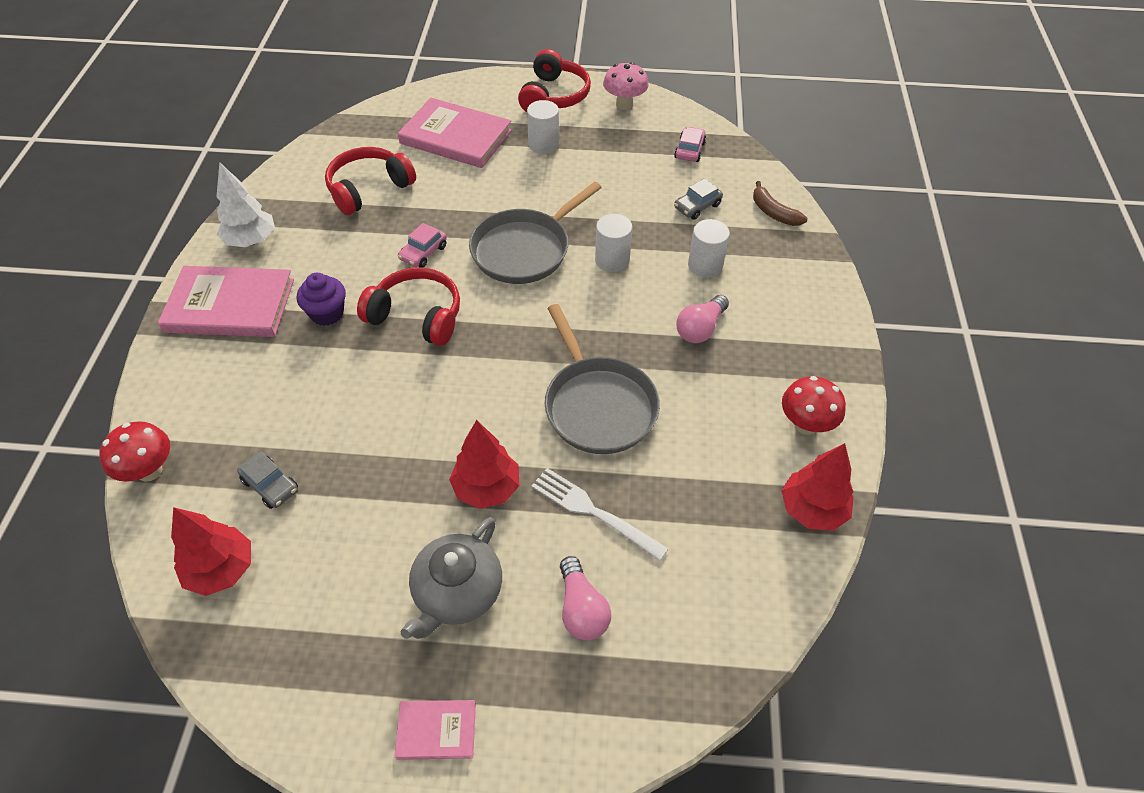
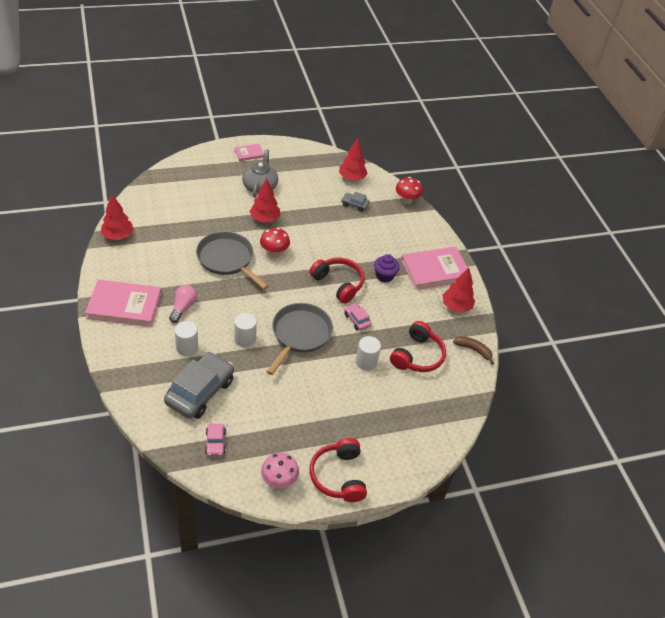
camera: 155 degrees right, 5 degrees down
(251, 240) = (456, 306): white tree -> red tree
(417, 316) = (338, 284): red headphones -> red headphones turned 135 degrees counterclockwise
(423, 253) = (357, 320): pink car -> pink car turned 45 degrees counterclockwise
(456, 137) = (389, 413): pink book -> pink book (124, 305)
(543, 144) = (324, 421): white cylinder -> white cylinder (366, 362)
(581, 609) = (210, 189): pink light bulb -> none
(594, 512) = (215, 219): white fork -> none
(697, 206) = (200, 391): grey car -> grey car, size x2.17
(773, 212) = (146, 398): brown banana -> brown banana (474, 350)
(805, 425) = (121, 270): red mushroom -> red mushroom (274, 252)

